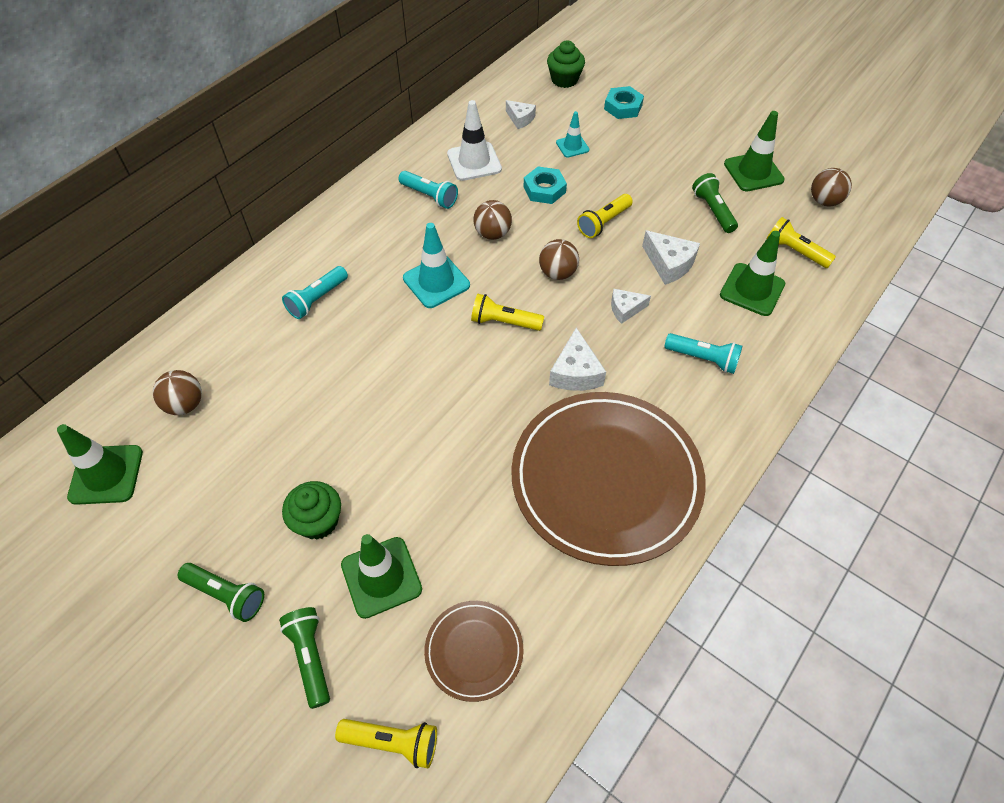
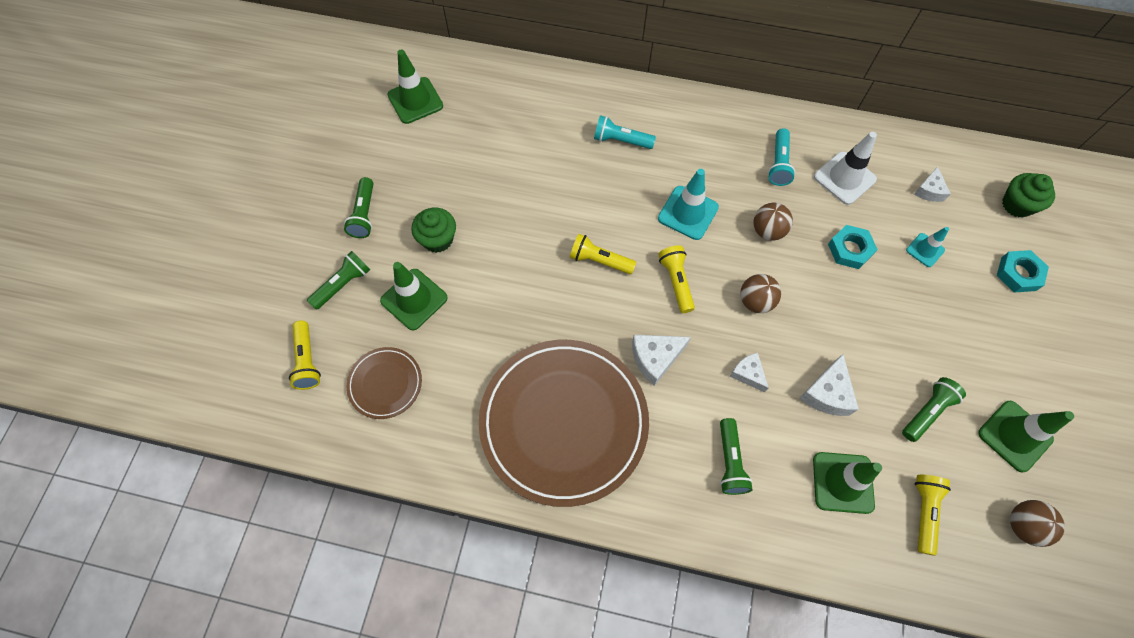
camera: 65 degrees right, 10 degrees up
(185, 404) = (487, 112): brown ball -> none
(603, 223) = (841, 316): yellow flashlight -> yellow flashlight (599, 261)
(703, 359) = (730, 461): turquoise flashlight -> green flashlight

